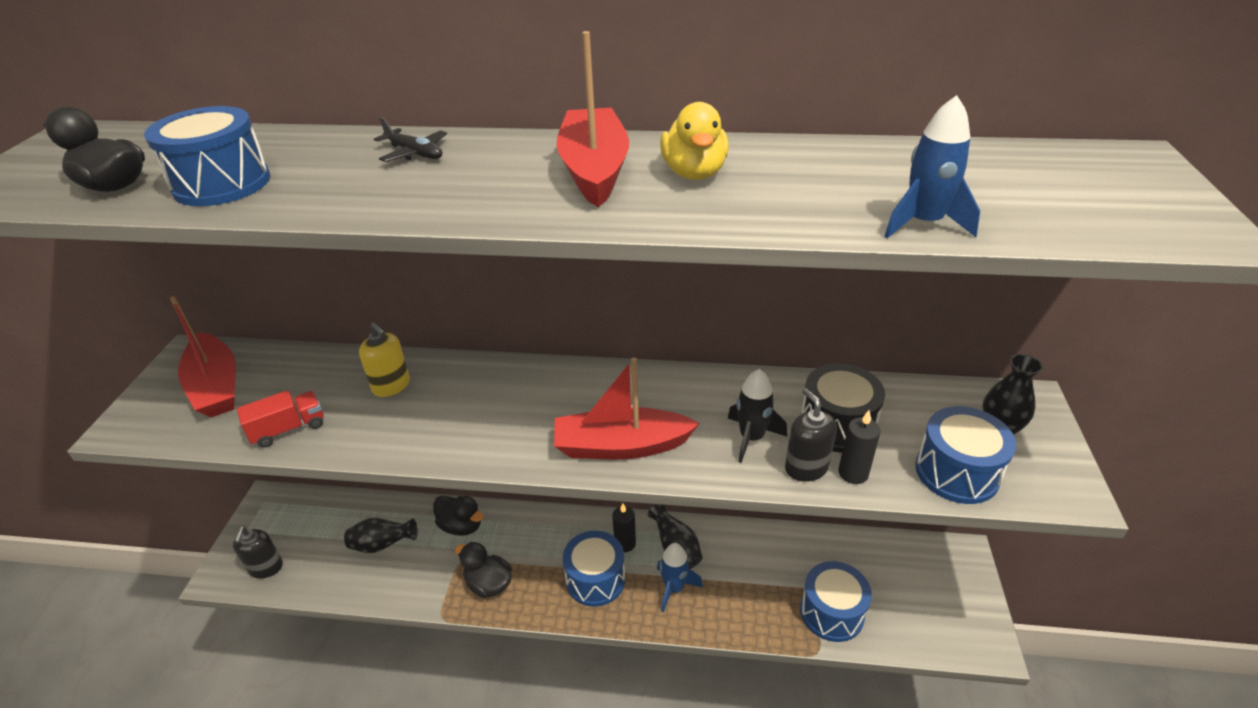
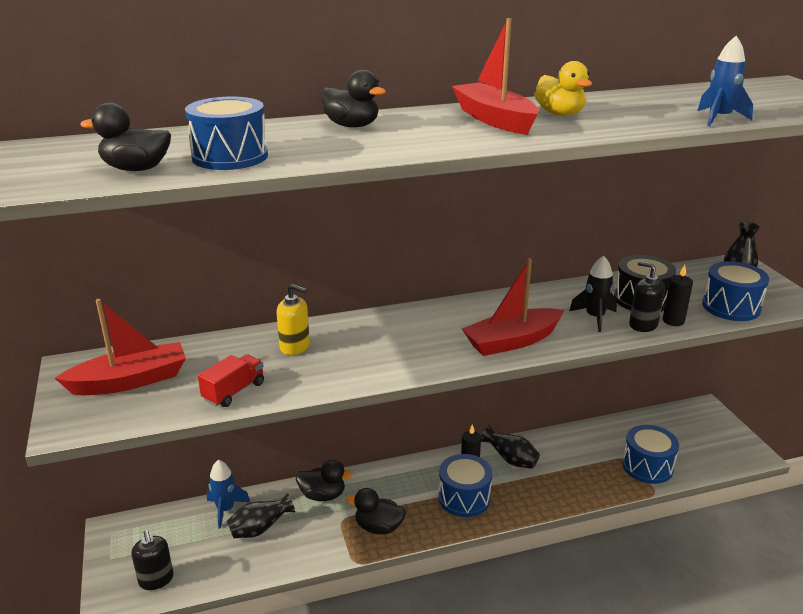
camera: 25 degrees left, 10 degrees down
(216, 386) = (130, 381): red boat -> red boat turned 60 degrees counterclockwise
(415, 153) = (352, 126): black plane -> black duck
(674, 588) = (528, 485): blue rocket -> blue rocket (225, 509)

